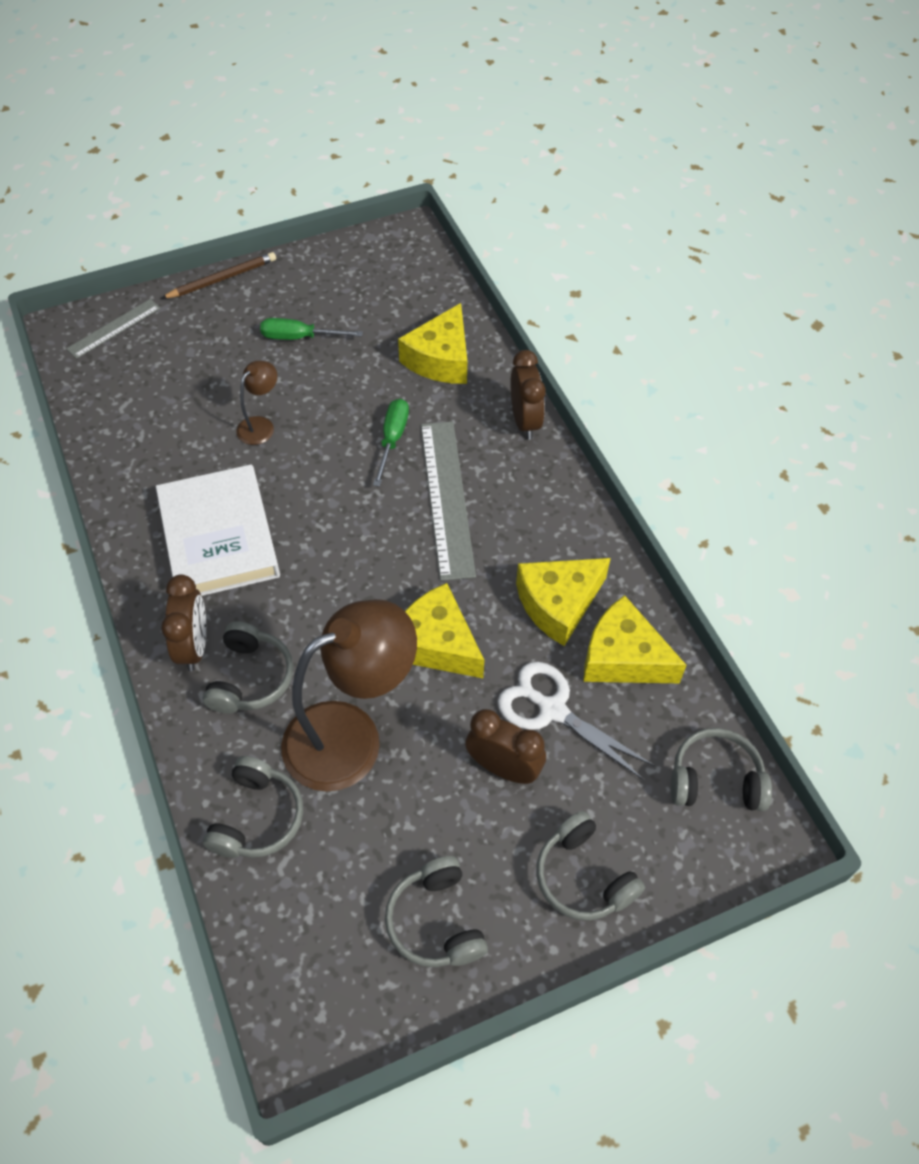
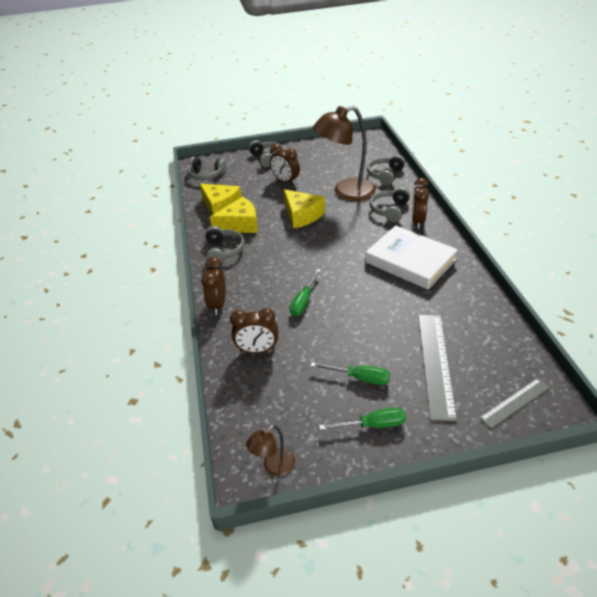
camera: 165 degrees left, 15 degrees down
(219, 537) = (410, 261): white book -> white book turned 45 degrees counterclockwise
(222, 279) = (428, 443): brown pencil -> none
(261, 425) = (388, 317): brown lamp -> brown lamp (274, 467)
(282, 290) = (373, 425): none -> green screwdriver
(436, 921) = (322, 153): grey headphones -> grey headphones (223, 251)
(440, 359) = (257, 350): yellow cheese -> brown clock
(446, 498) = (279, 269): grey ruler -> grey ruler (435, 363)
(552, 710) = (259, 194): white scissors -> none

